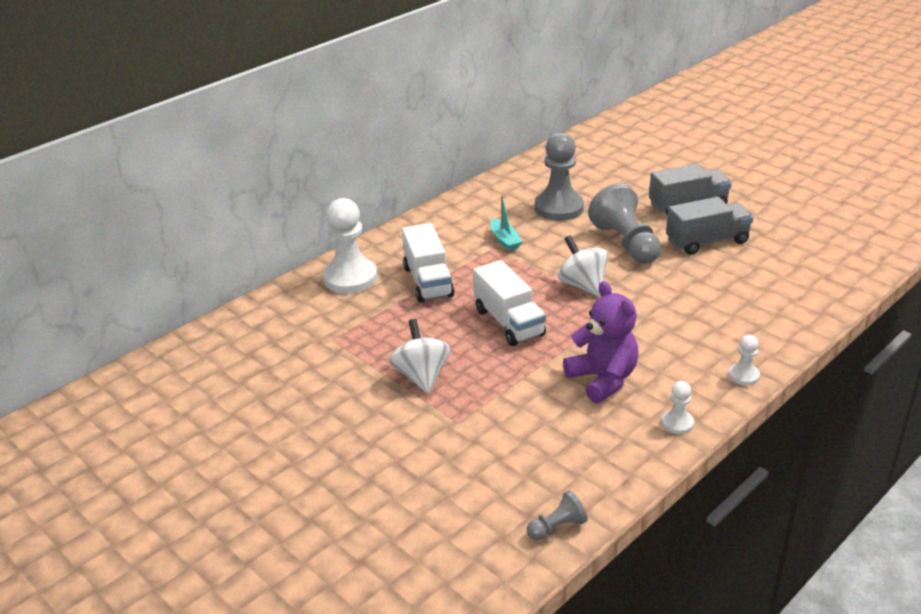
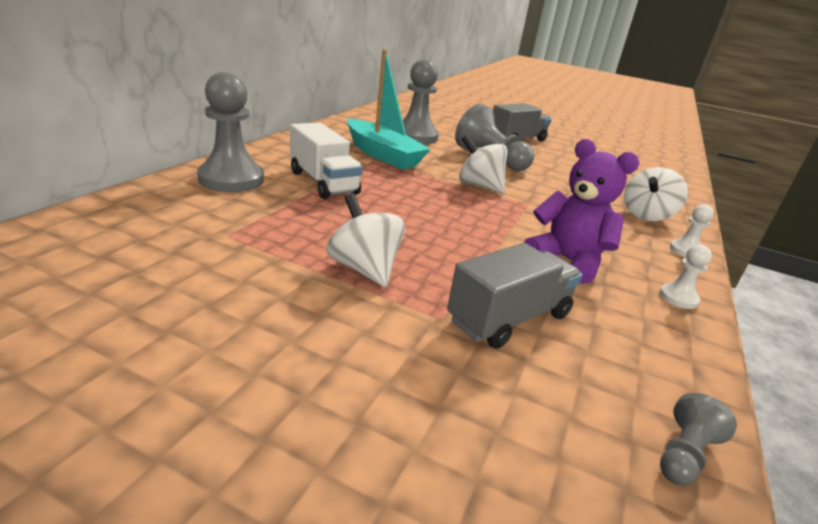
camera: 25 degrees left, 5 degrees down
(350, 278) = (231, 179): white pawn -> grey pawn
(505, 240) = (383, 155): turquoise boat -> turquoise boat, size x2.05
(509, 322) = (431, 214): white truck -> none
(707, 241) = (552, 159): grey truck -> grey truck (509, 318)
(747, 329) = (646, 215): none -> white spinning top

